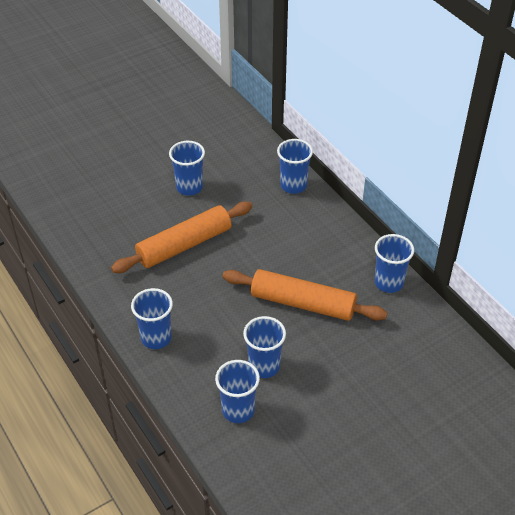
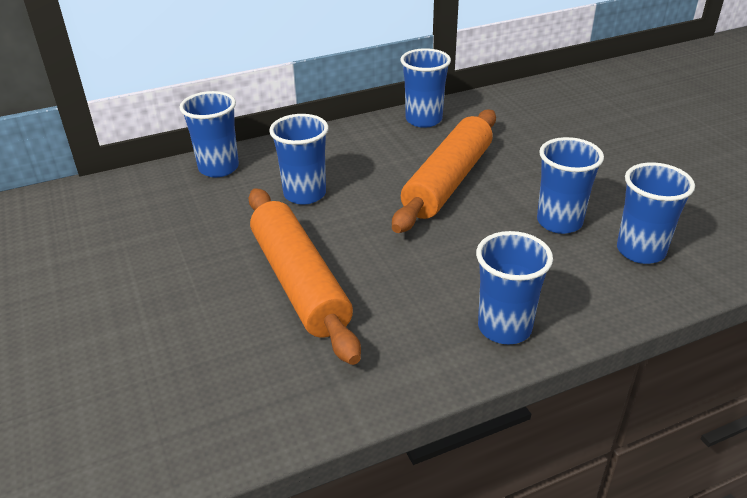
camera: 80 degrees left, 10 degrees down
(189, 187) = (162, 268): blue cup -> blue cup (304, 194)

